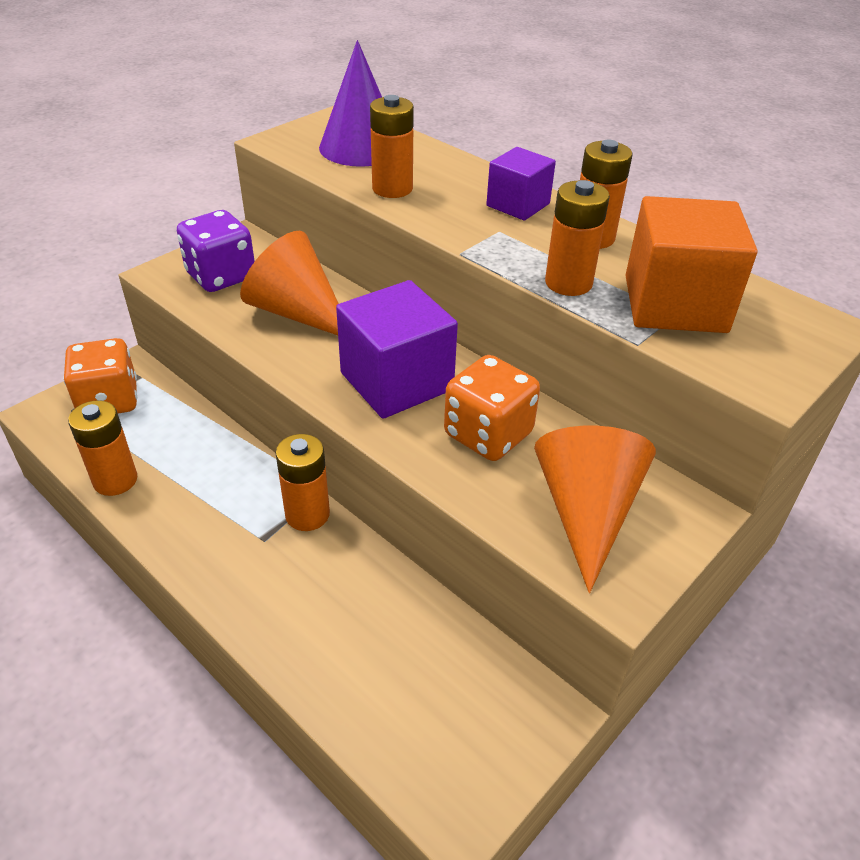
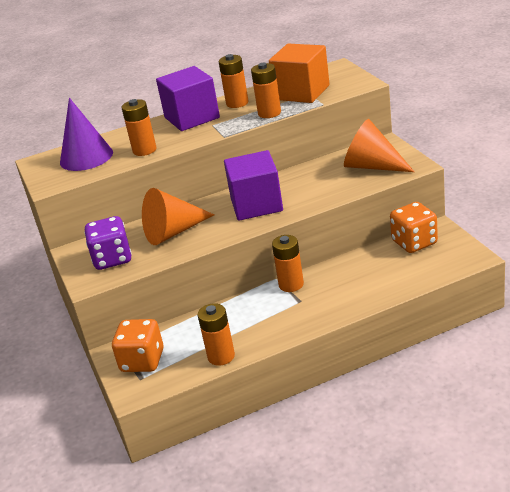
camera: 60 degrees left, 10 degrees down
(488, 434) = (311, 183): orange dice -> orange dice (414, 242)
(518, 205) = (192, 118): purple cube -> purple cube, size x1.68

